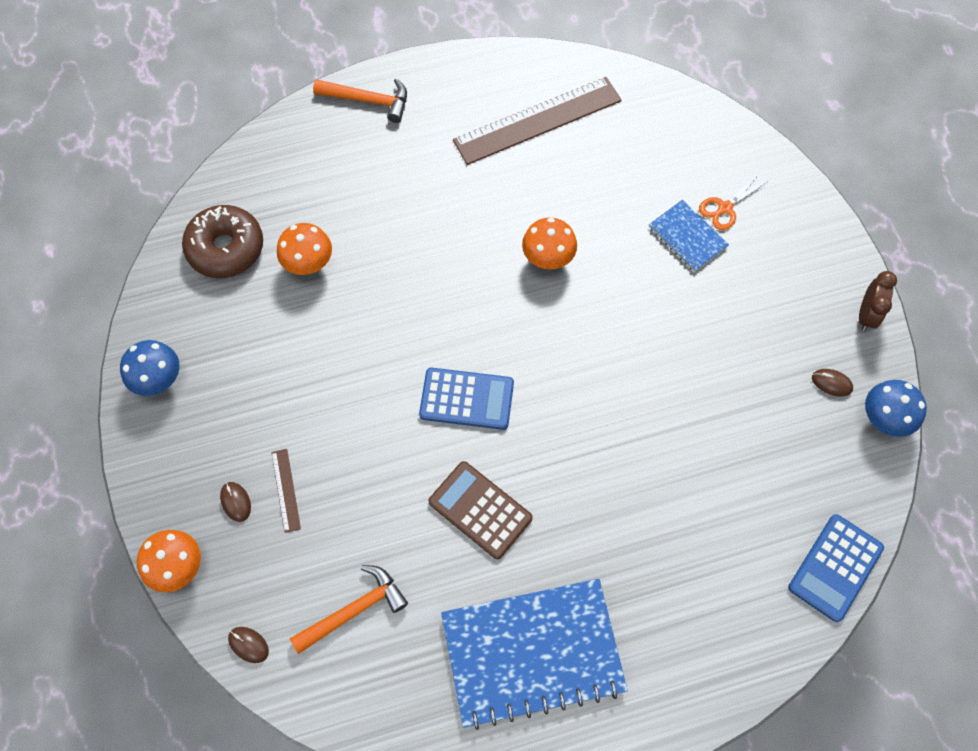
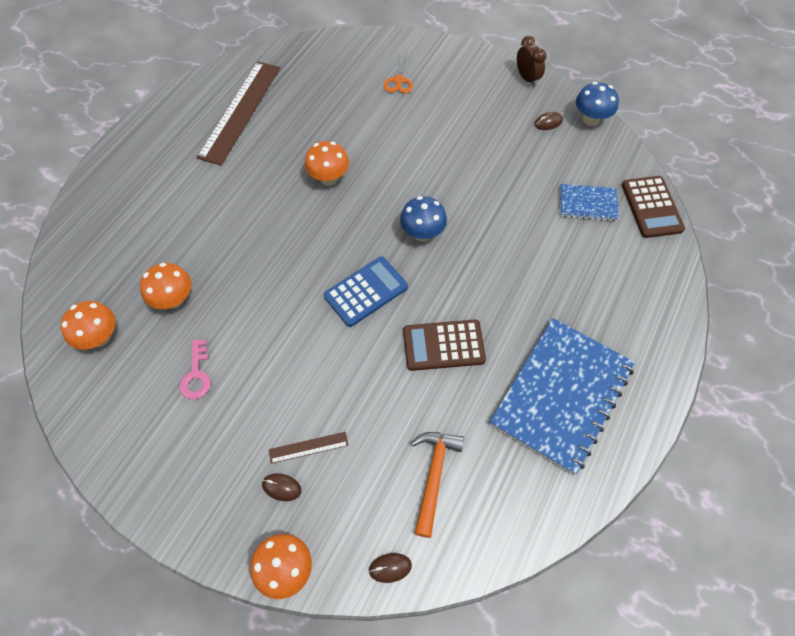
camera: 45 degrees left, 5 degrees down
(159, 380) = (137, 462): blue mushroom -> blue mushroom (422, 233)
(226, 248) = (100, 337): brown donut -> orange mushroom
(264, 347) = (196, 374): none -> pink key
(286, 490) = (308, 447): brown ruler -> brown ruler turned 45 degrees counterclockwise
(368, 100) = (113, 176): orange hammer -> none
(687, 237) = (395, 109): blue notebook -> blue notebook (588, 204)
(835, 567) = (652, 207): blue calculator -> brown calculator

